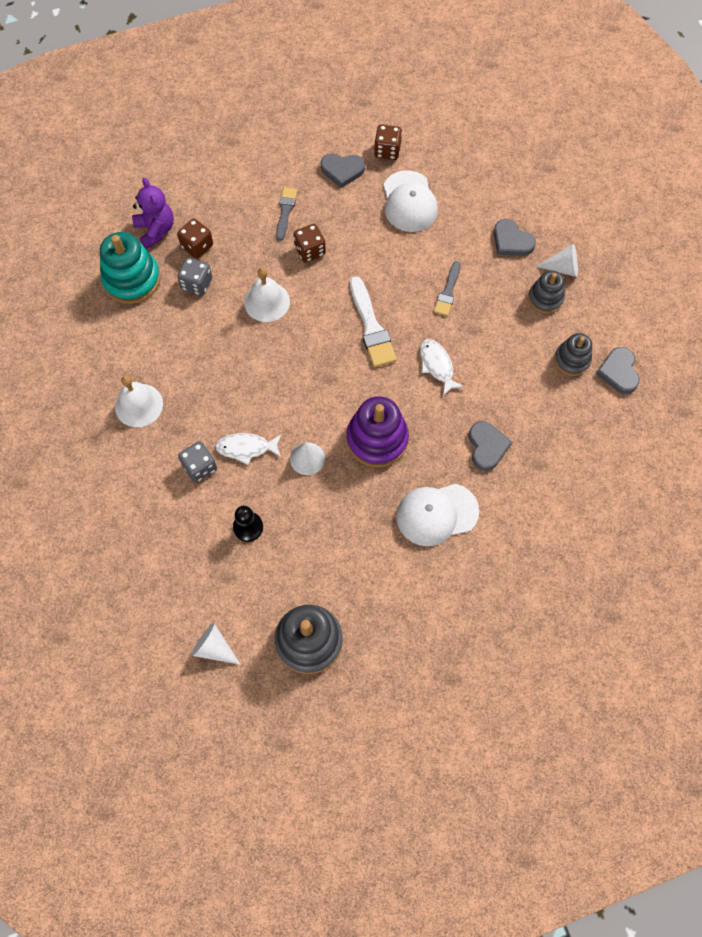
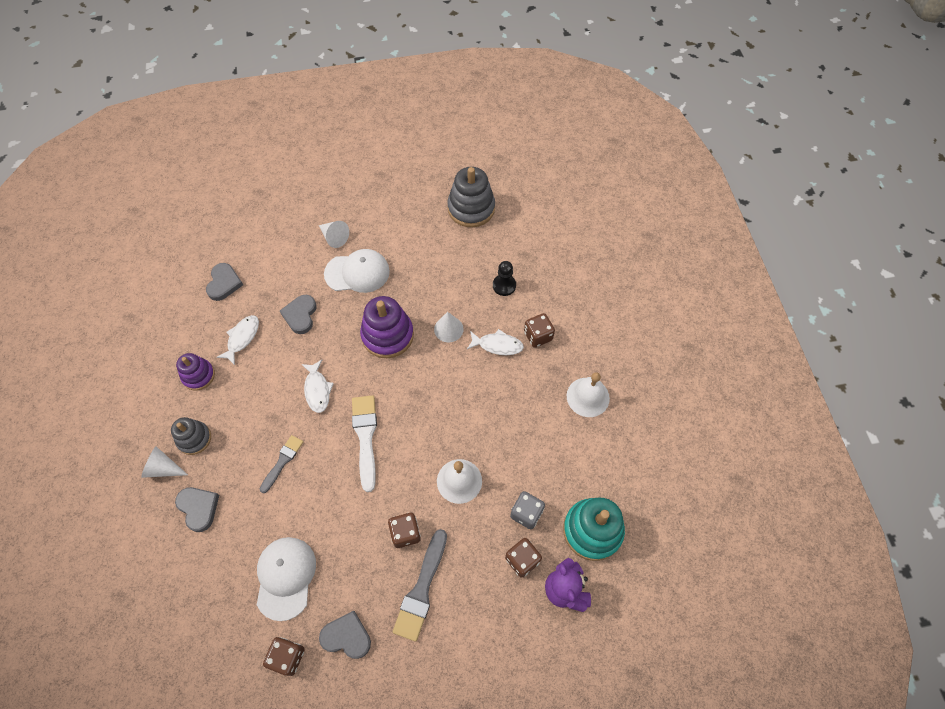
camera: 170 degrees left, 5 degrees down
(200, 467) = (538, 336): grey dice -> brown dice
(214, 648) = (538, 213): white cone -> white cone (334, 237)
(285, 211) = (421, 589): grey brush -> grey brush, size x1.60
(543, 409) = (242, 338): none -> white fish
(572, 360) = (198, 375): grey stacking toy -> purple stacking toy
(618, 372) = (164, 358): grey heart -> grey heart (224, 283)

